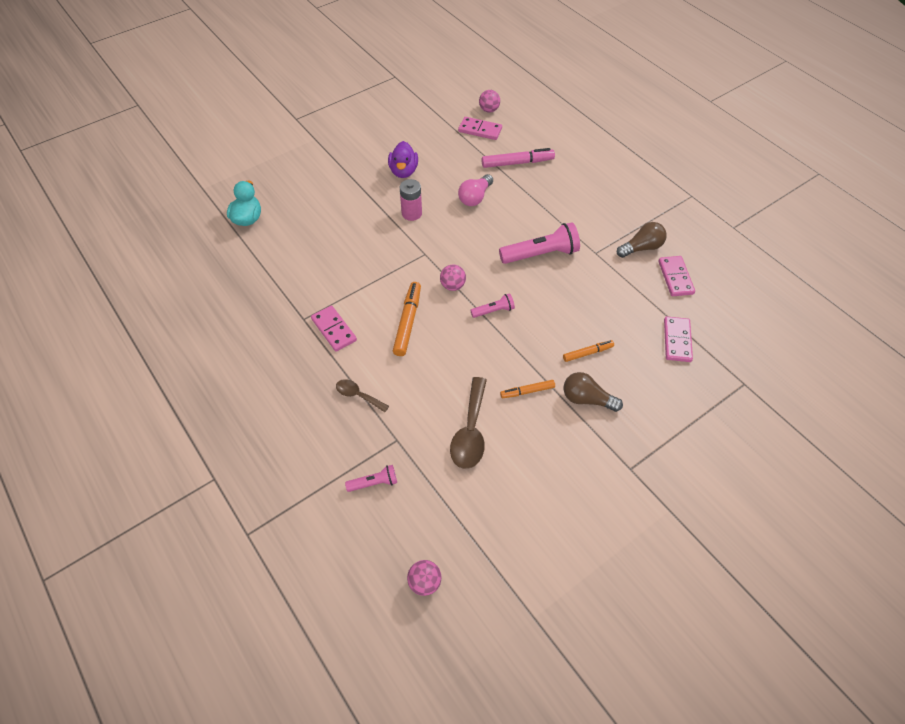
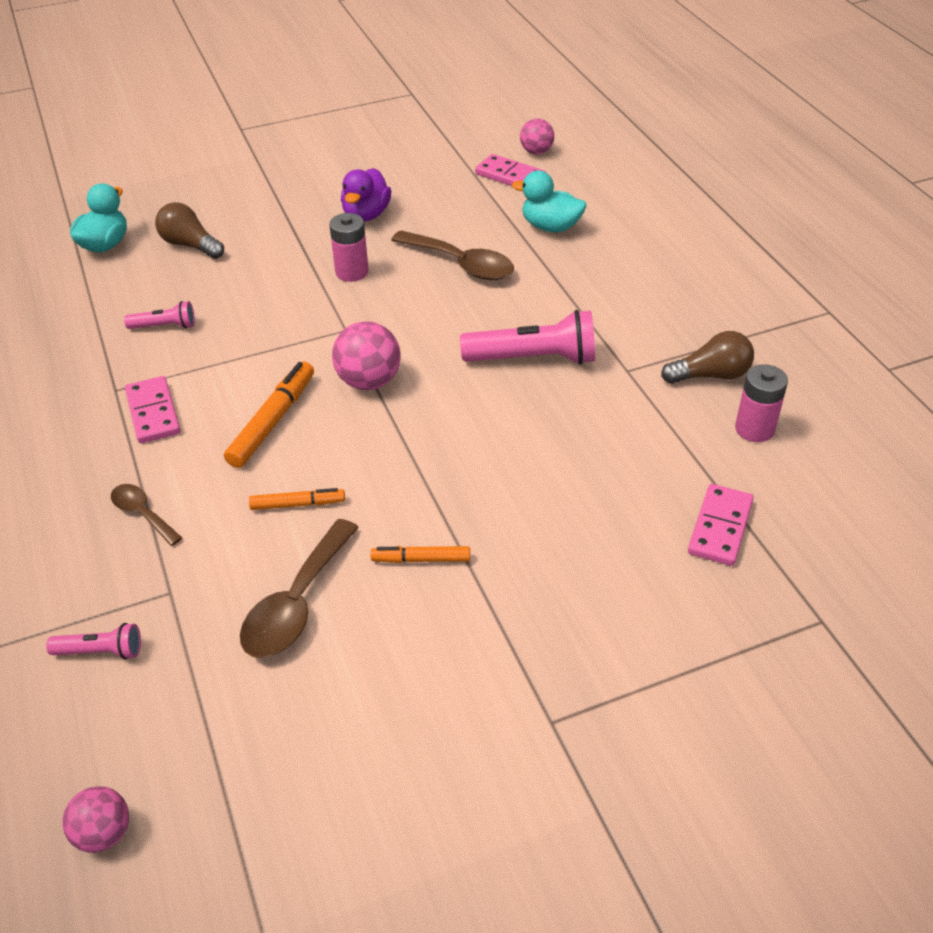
camera: 15 degrees right, 10 degrees down
(452, 286) = (369, 381): pink ball -> pink ball, size x1.54
(475, 197) = (461, 264): pink light bulb -> brown spoon
(493, 311) = (419, 428): pink flashlight -> pink flashlight (165, 326)
(517, 163) = (550, 227): pink marker -> turquoise duck
(587, 353) = (551, 519): orange marker -> orange marker (297, 504)
(587, 399) = (519, 591): brown light bulb -> brown light bulb (190, 245)
(675, 277) = (754, 429): pink domino -> pink battery

